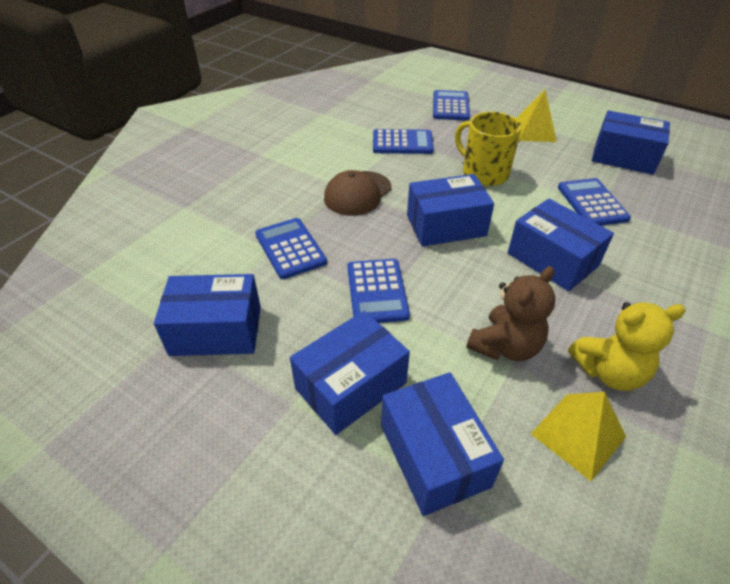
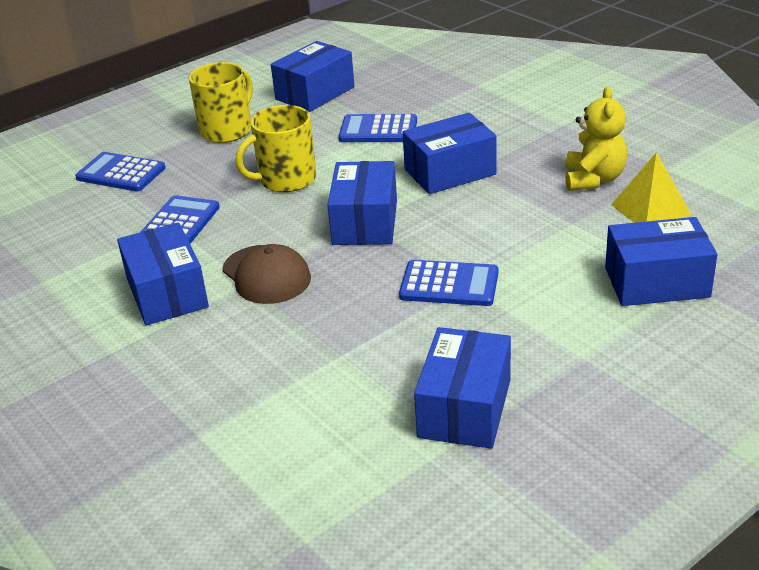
camera: 70 degrees left, 10 degrees down
(290, 248) = (346, 340): blue calculator -> none
(351, 386) = (571, 318): blue box -> blue box (167, 293)
(505, 346) = (550, 222): brown teddy bear -> none
(534, 131) = (227, 130): yellow pyramid -> yellow mug

